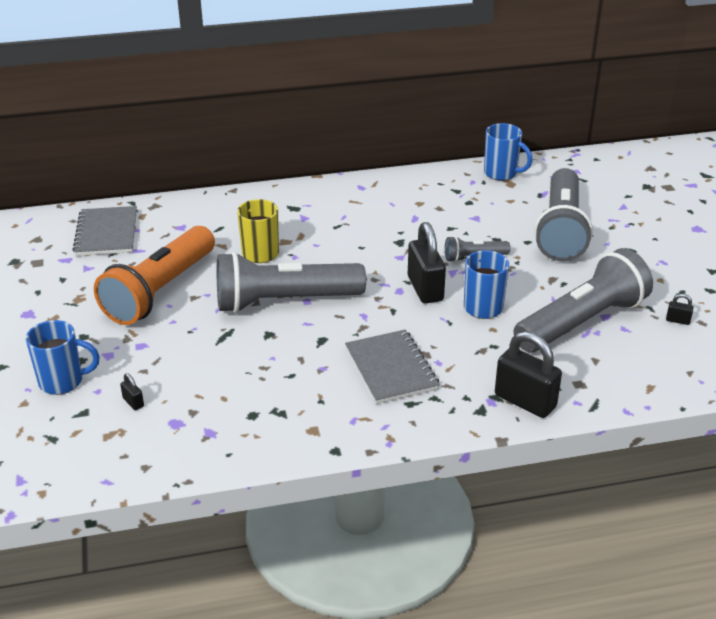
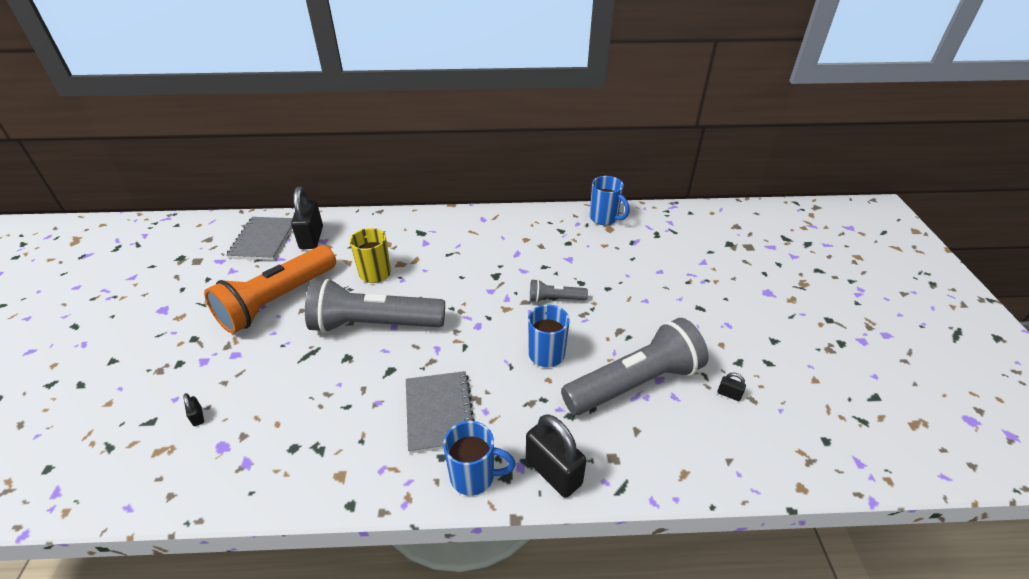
camera: 10 degrees right, 5 degrees up
(63, 381) = (152, 384): blue mug -> blue mug (474, 476)
(425, 288) = (501, 327): black padlock -> black padlock (311, 238)
(561, 230) = (641, 280): grey flashlight -> none

